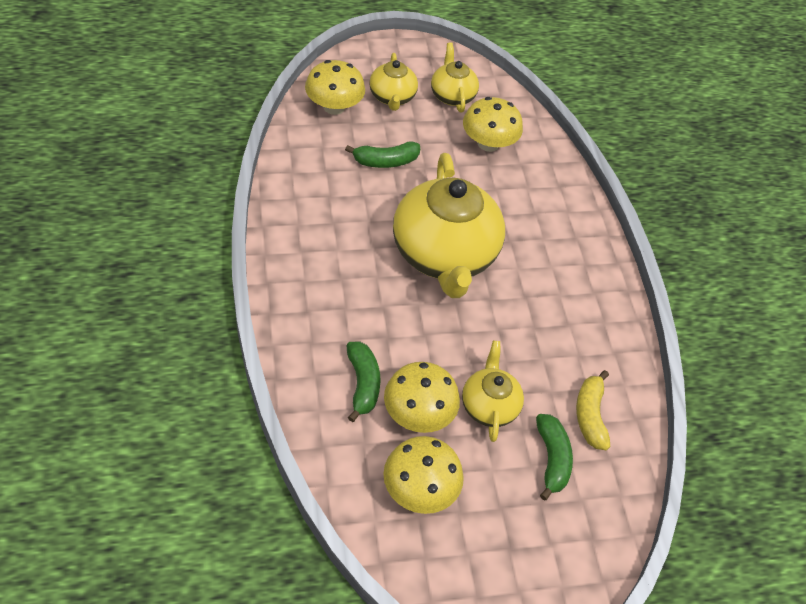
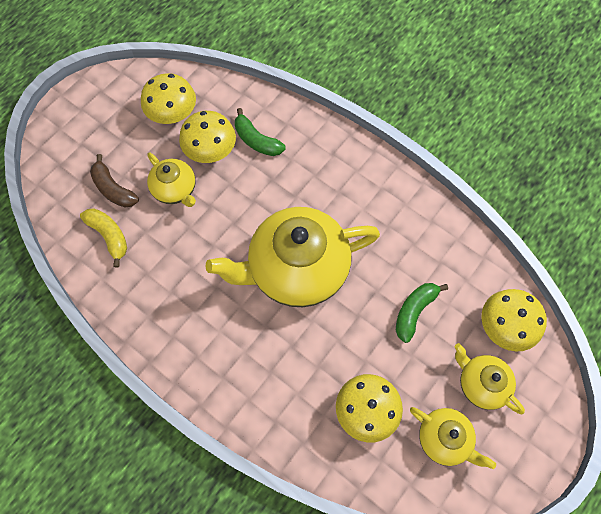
camera: 145 degrees right, 15 degrees up
(444, 255) = (296, 269): yellow teapot -> yellow teapot turned 60 degrees counterclockwise
(551, 459) = (113, 189): green banana -> brown banana

